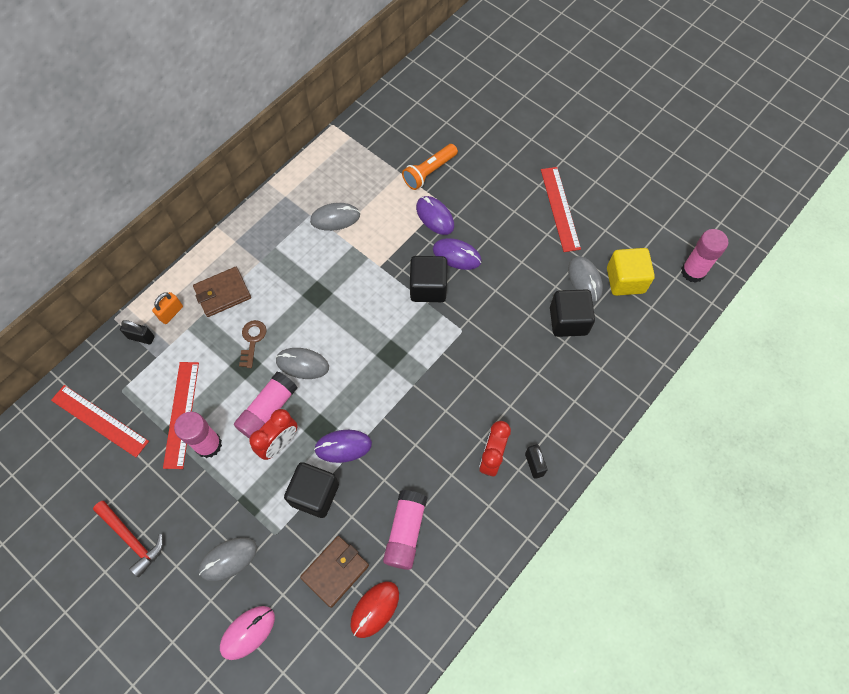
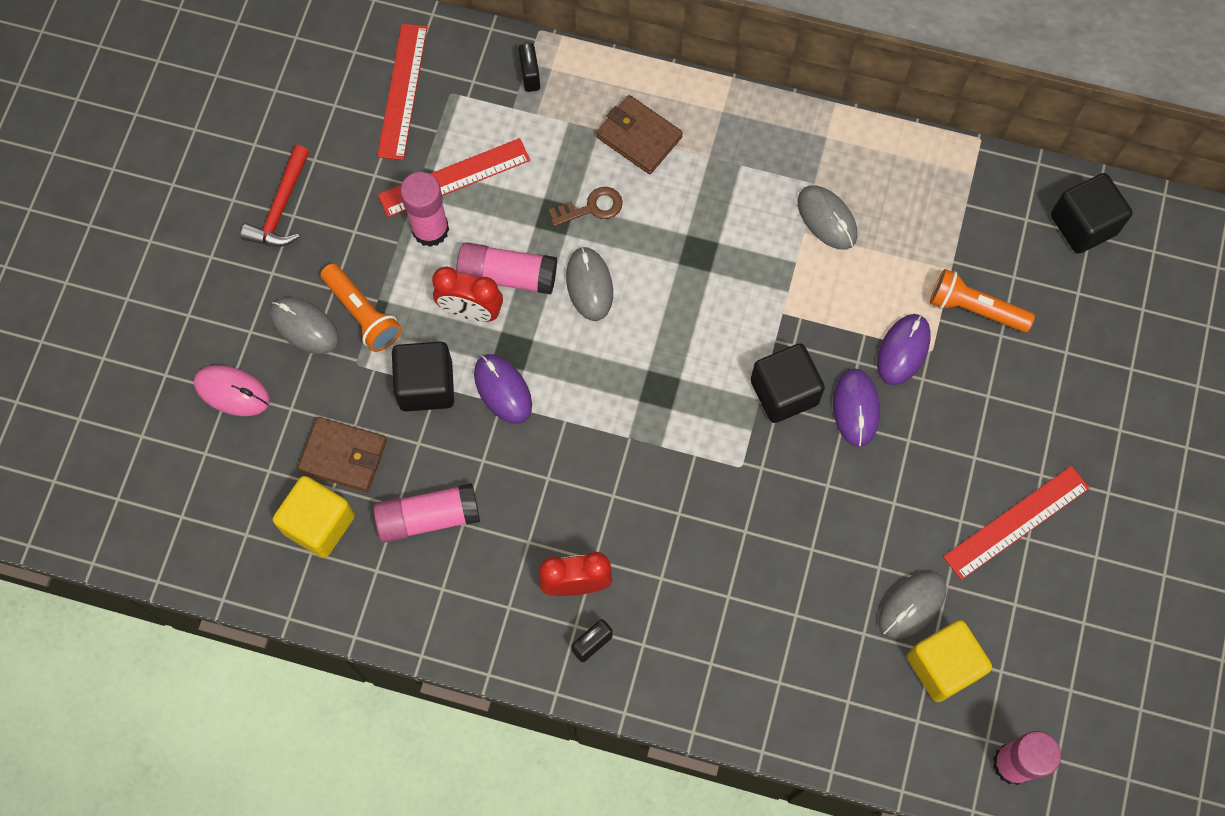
camera: 65 degrees right, 5 degrees up
(171, 313) = (580, 91): orange padlock -> none
(242, 515) = (362, 314): none -> orange flashlight
(375, 609) = (319, 524): red mouse -> yellow cube
(568, 321) = (831, 607): black cube -> black cube (1083, 224)

